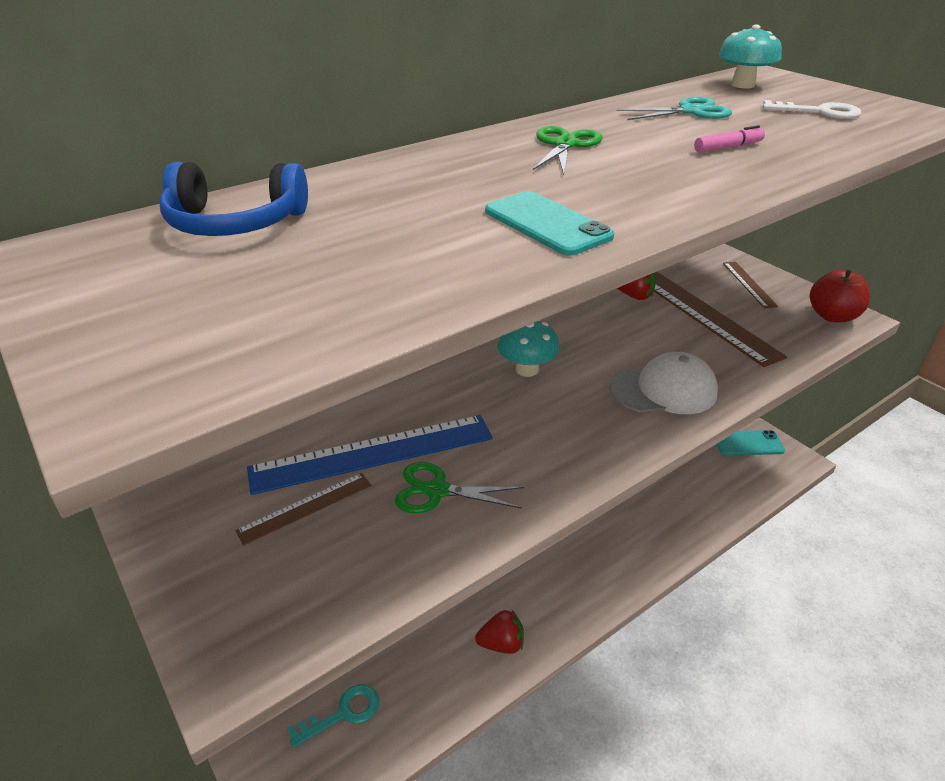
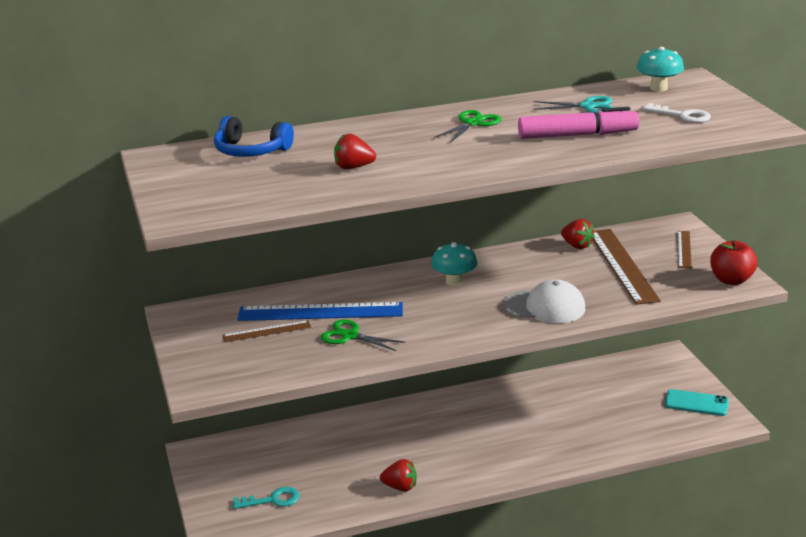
camera: 20 degrees right, 10 degrees down
(442, 233) = (353, 167): none -> red strawberry
(547, 224) = (413, 169): turquoise phone -> none
(728, 147) = (577, 135): pink marker -> pink marker, size x2.24

